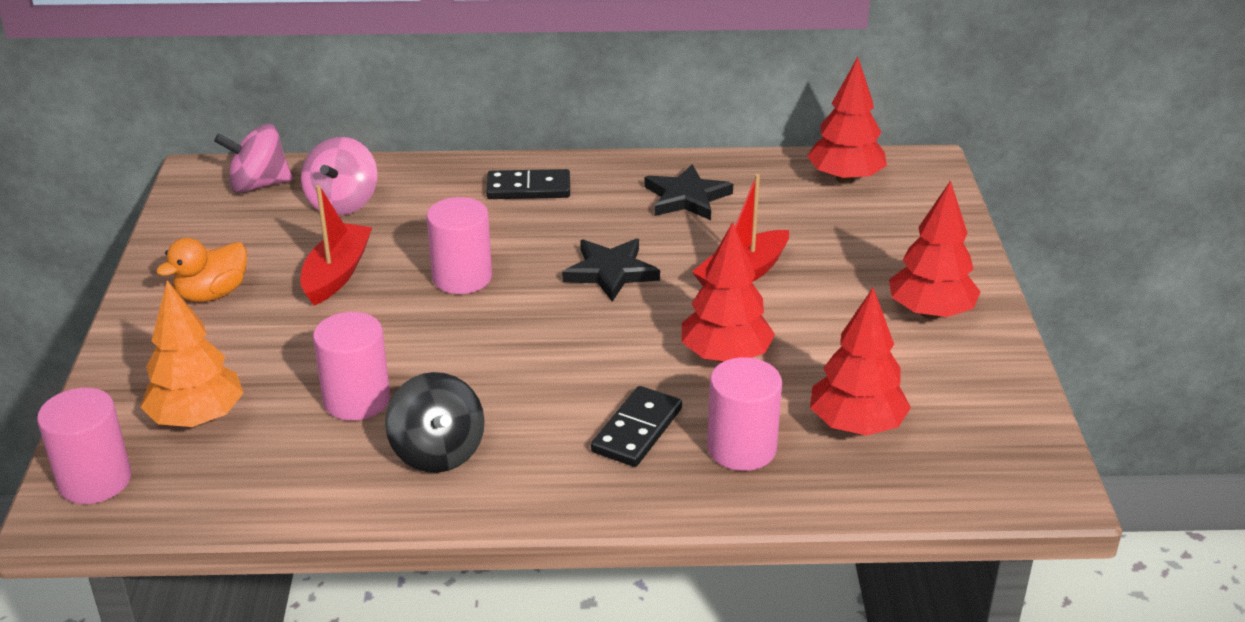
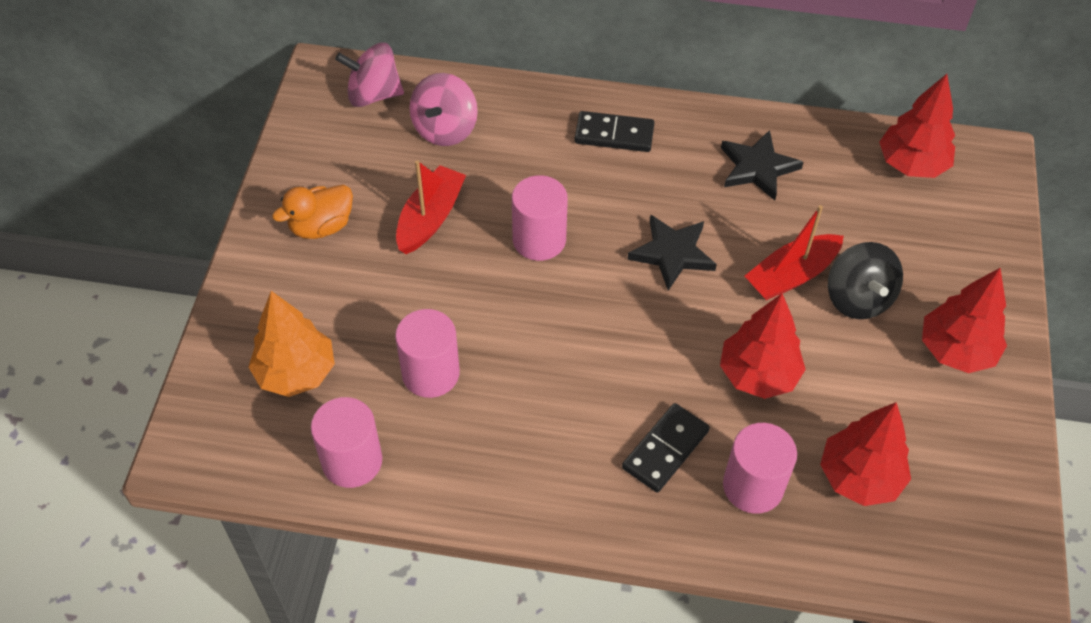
camera: 10 degrees right, 20 degrees up
(95, 480) = (208, 429): pink cylinder -> pink cylinder (352, 461)
(437, 452) = (491, 446): black spinning top -> black spinning top (858, 298)

